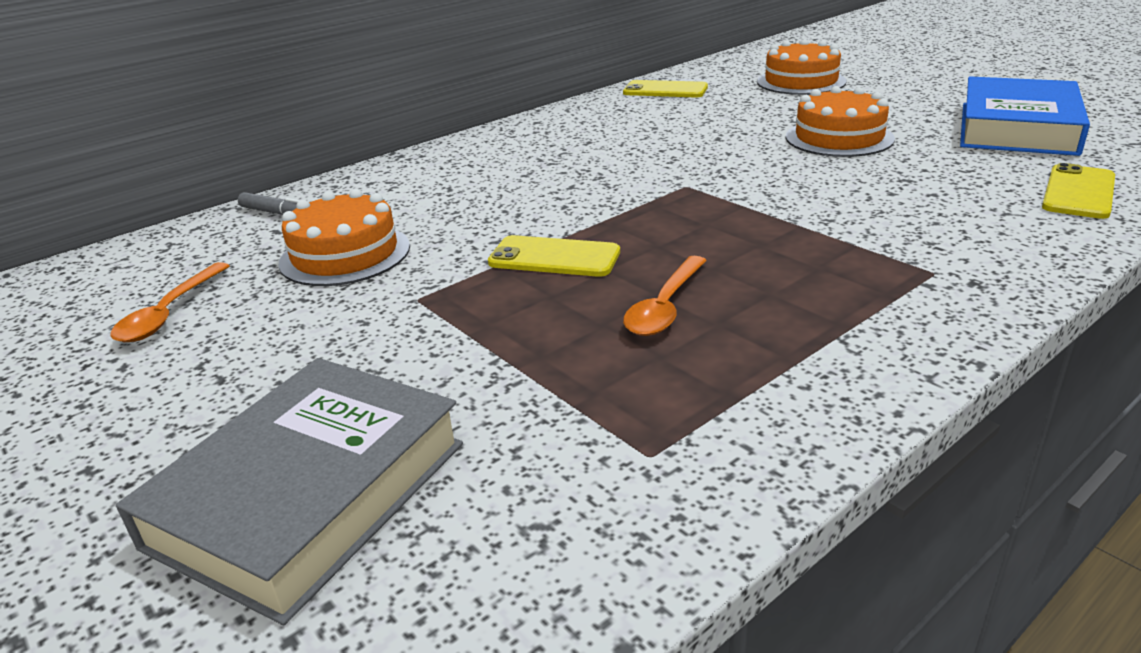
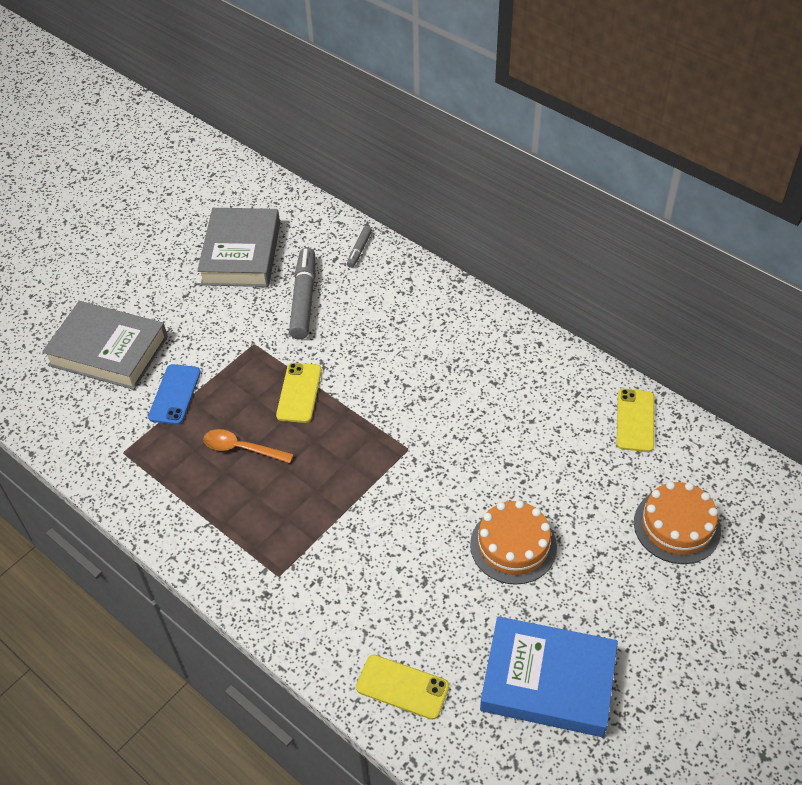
camera: 80 degrees right, 20 degrees up
(169, 313) = (241, 253): orange spoon -> grey book
(345, 254) = (304, 299): orange cake -> grey marker
(503, 385) = (175, 394): none -> blue phone

